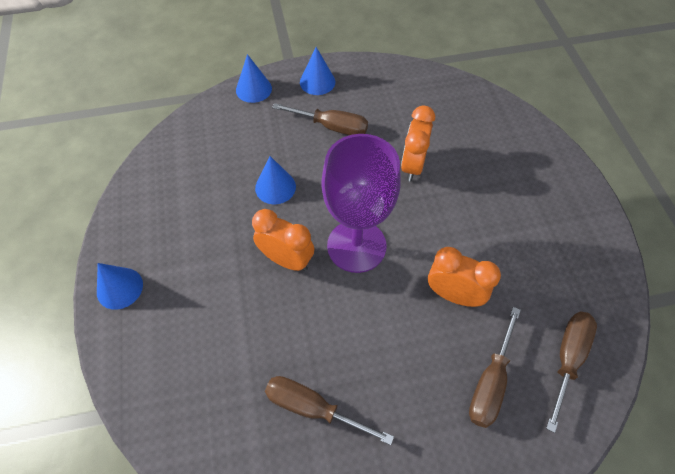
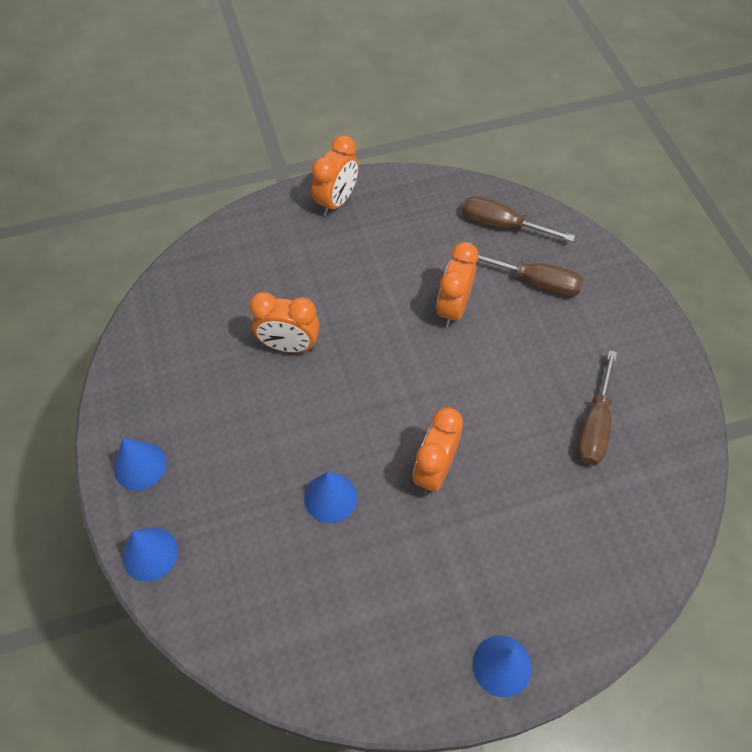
camera: 95 degrees left, 0 degrees up
(331, 127) = (226, 440): brown screwdriver -> none
(356, 246) = (407, 399): purple goblet -> none
(577, 207) = (336, 201): none -> orange clock

